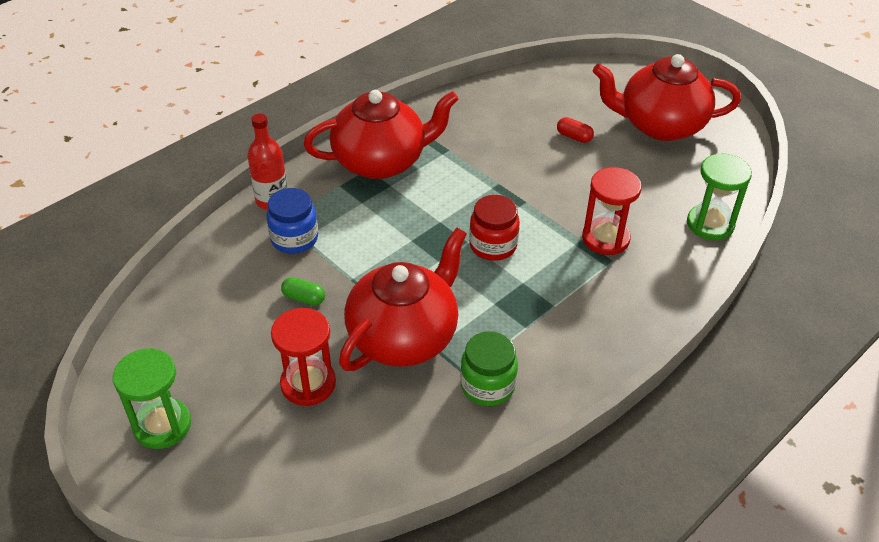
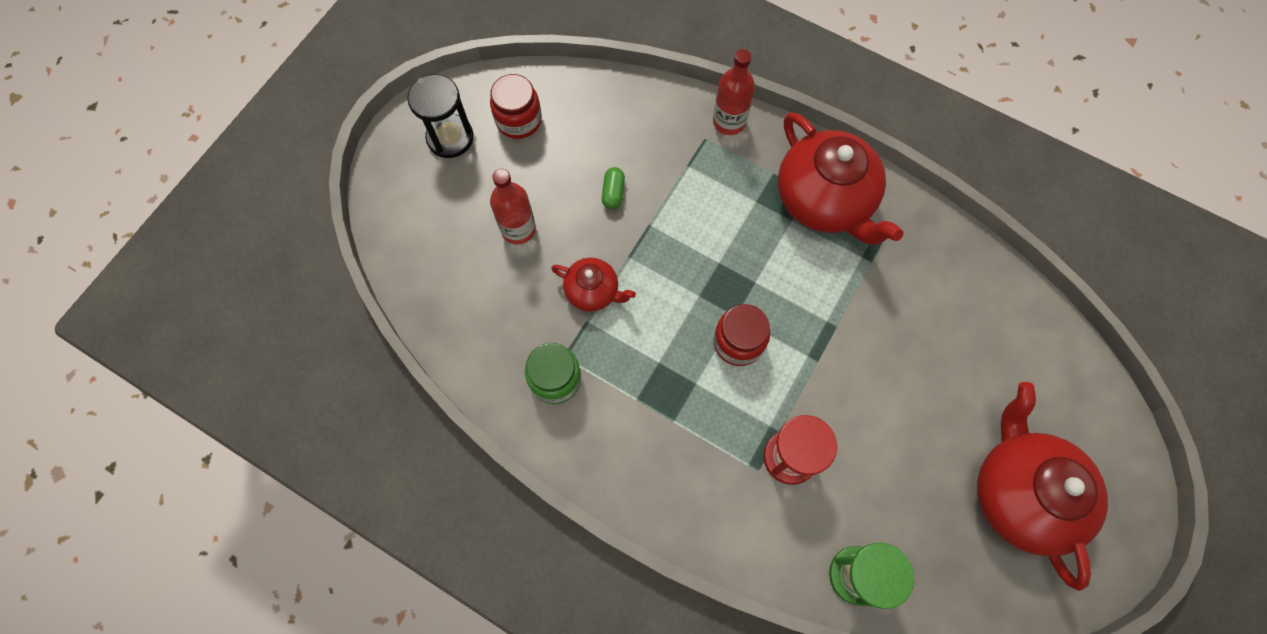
camera: 75 degrees right, 25 degrees up
(162, 425) = (450, 138): green hourglass -> black hourglass
(177, 357) = (519, 120): none -> red jar
(294, 239) = (685, 159): blue jar -> none
(308, 384) = (518, 229): red hourglass -> red bottle
(404, 336) = (593, 291): red teapot -> red teapot, size x0.51
(574, 137) = (951, 392): red capsule -> none

